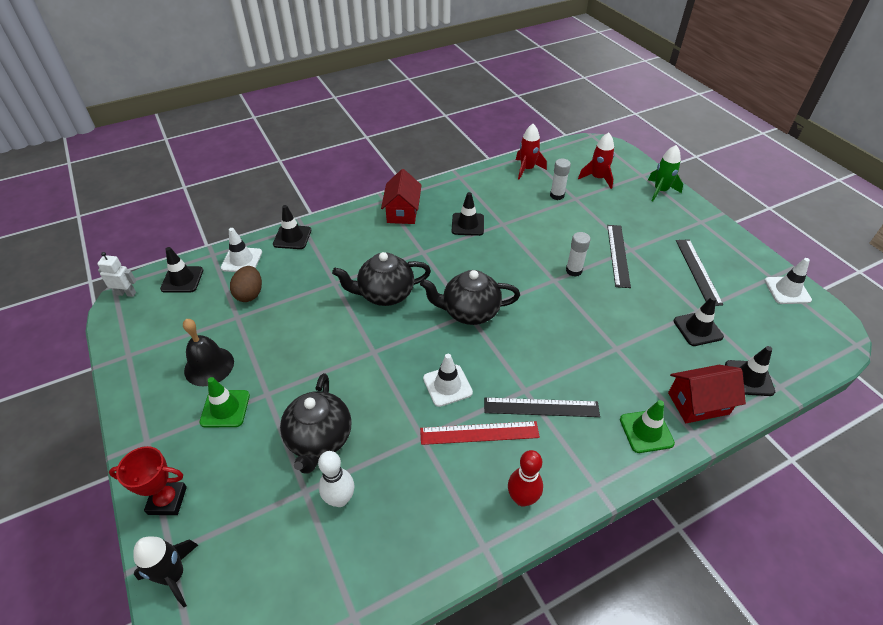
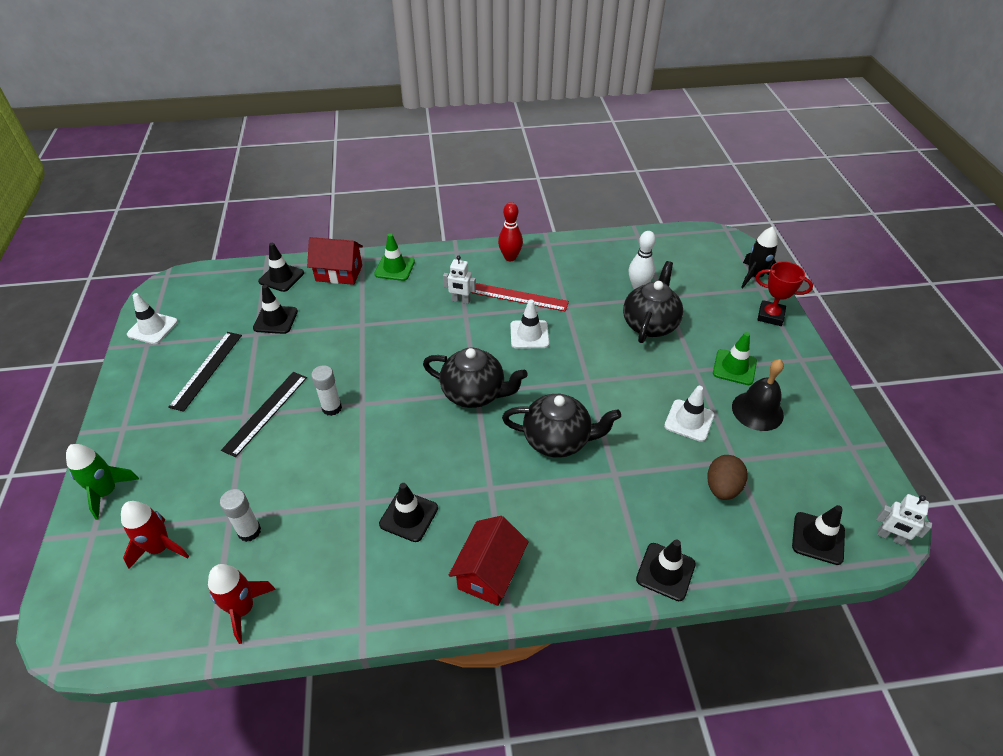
camera: 160 degrees left, 0 degrees up
(242, 260) = (739, 549): white traffic cone -> white traffic cone (689, 420)
(541, 407) = (461, 300): black ruler -> white robot

